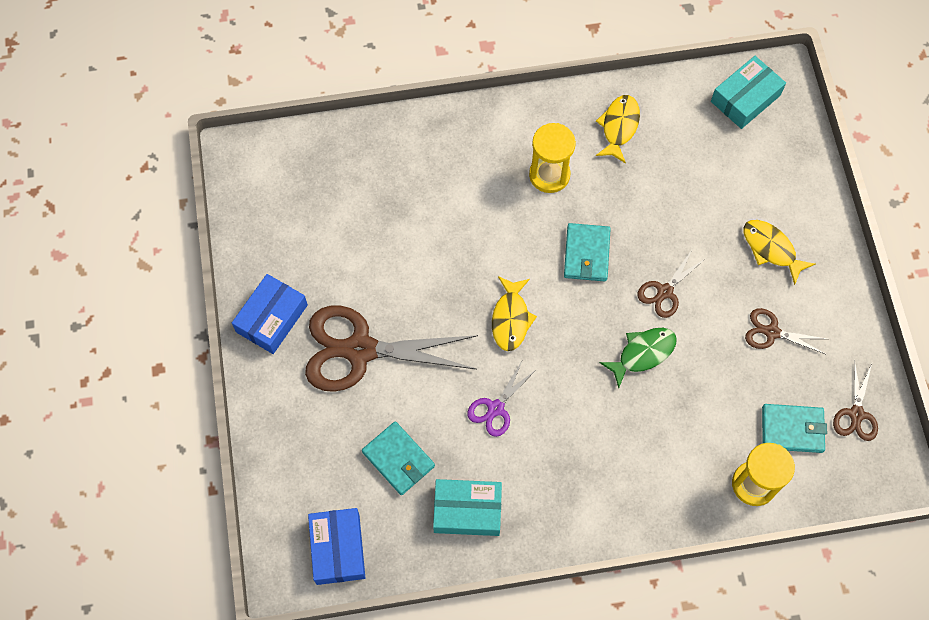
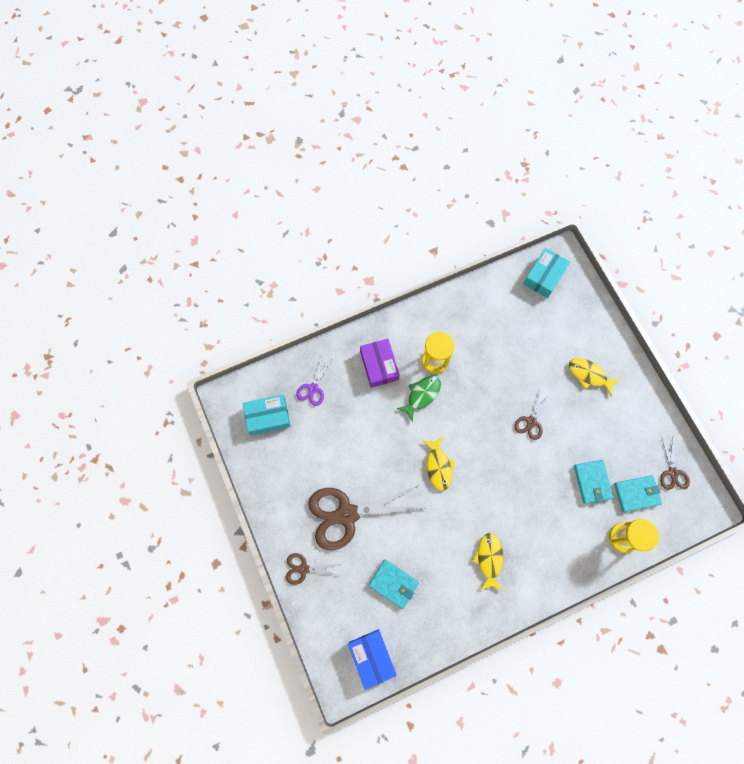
camera: 15 degrees left, 5 degrees up
(272, 318) = (282, 508): blue box -> none
(466, 162) = (379, 365): none -> purple box
(467, 510) = (448, 606): turquoise box -> turquoise box (268, 416)
(495, 408) = (446, 531): purple scissors -> purple scissors (313, 388)
(586, 254) = (474, 409): turquoise wallet -> turquoise wallet (592, 482)
(619, 127) = (470, 316): yellow fish -> yellow fish (489, 559)
(643, 354) = (529, 468): green fish -> green fish (421, 395)
(772, 332) = (605, 431): brown scissors -> brown scissors (303, 569)

